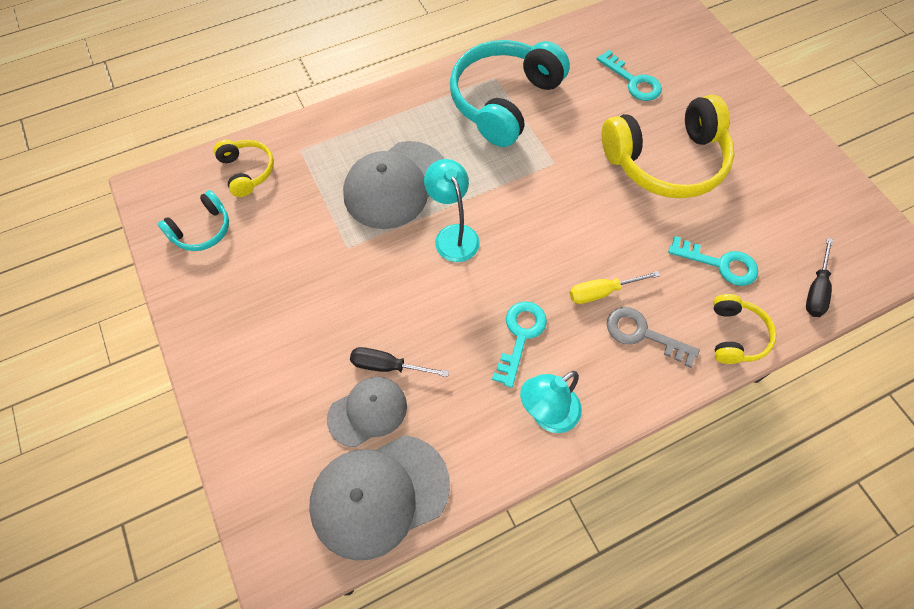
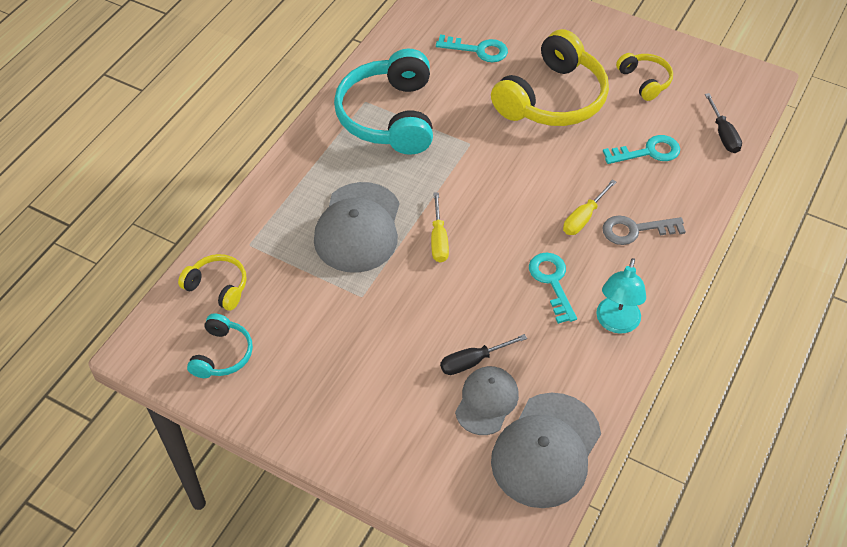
camera: 35 degrees left, 10 degrees down
(453, 235) = (439, 240): turquoise lamp -> yellow screwdriver
(735, 335) = (696, 195): yellow headphones -> yellow headphones (645, 81)

